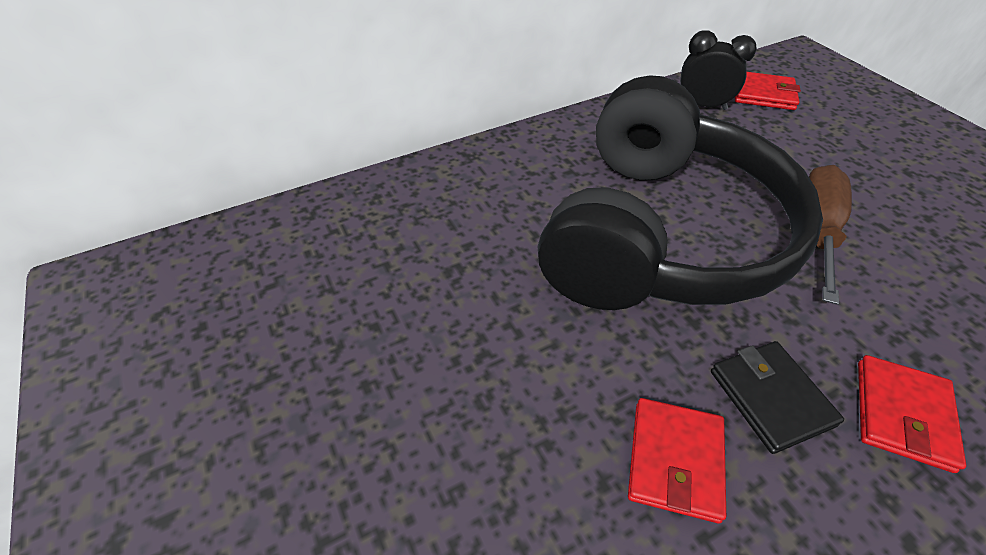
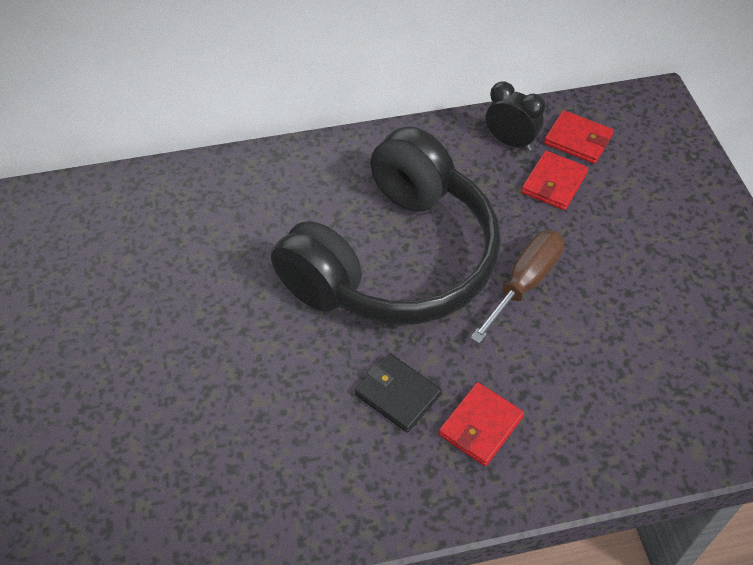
camera: 15 degrees right, 5 degrees up
(675, 460) = (311, 415): red wallet -> red wallet (554, 183)
(770, 398) = (398, 394): black wallet -> black wallet turned 45 degrees counterclockwise

